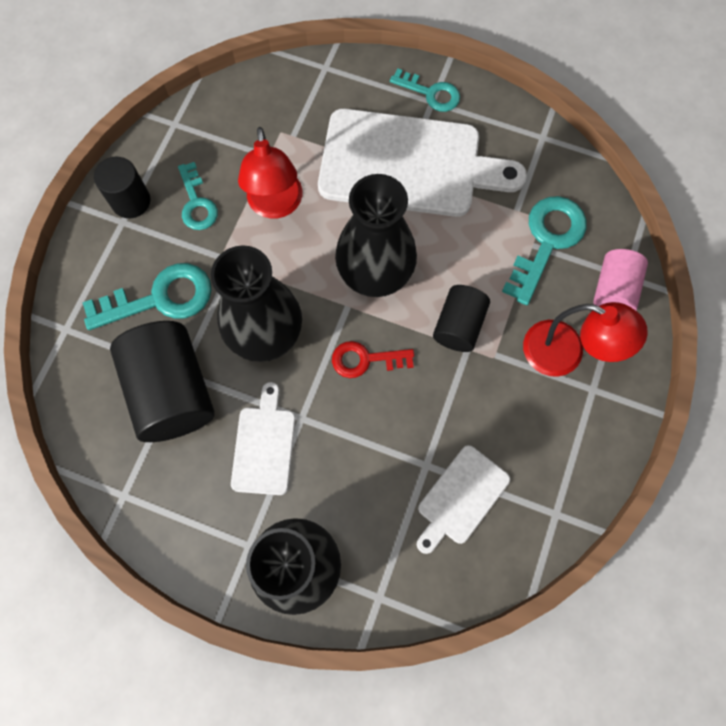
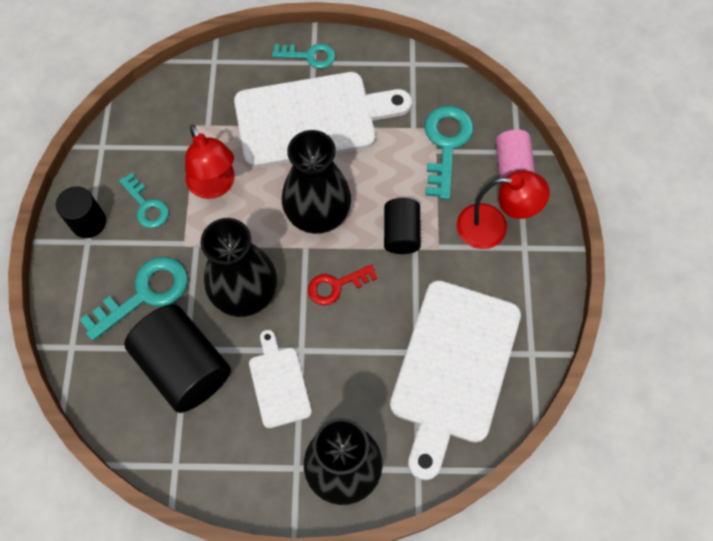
camera: 20 degrees left, 5 degrees down
(460, 497) = (453, 367): white cutting board -> white cutting board, size x2.03

